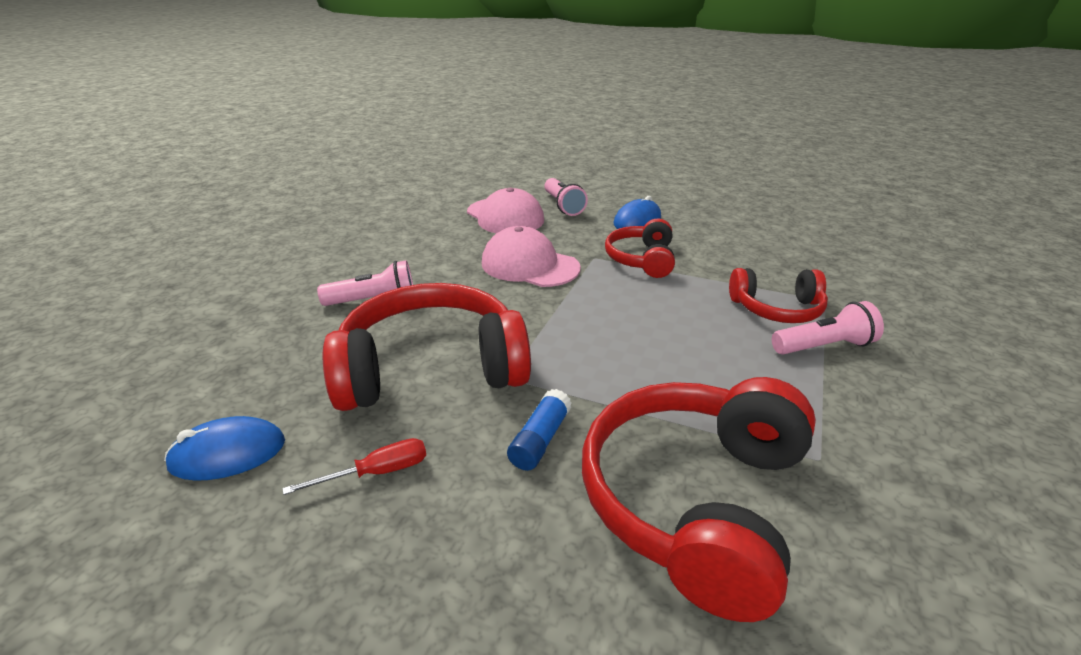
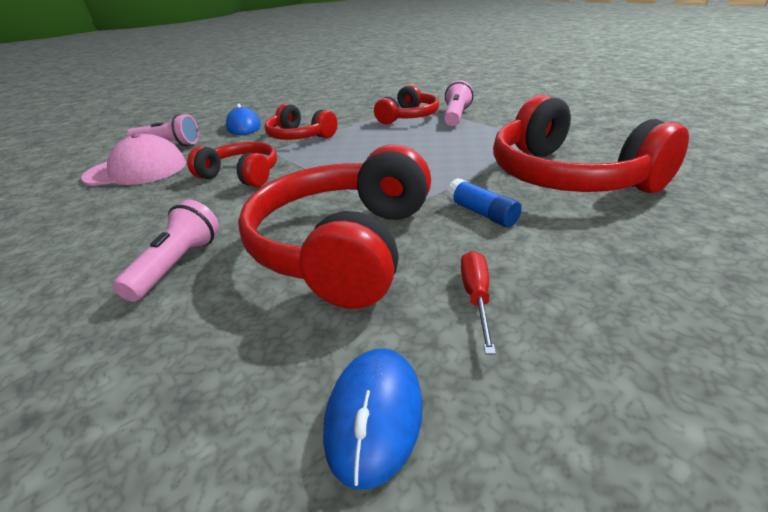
camera: 60 degrees left, 0 degrees up
(529, 265) = (241, 175): pink cap -> red headphones

